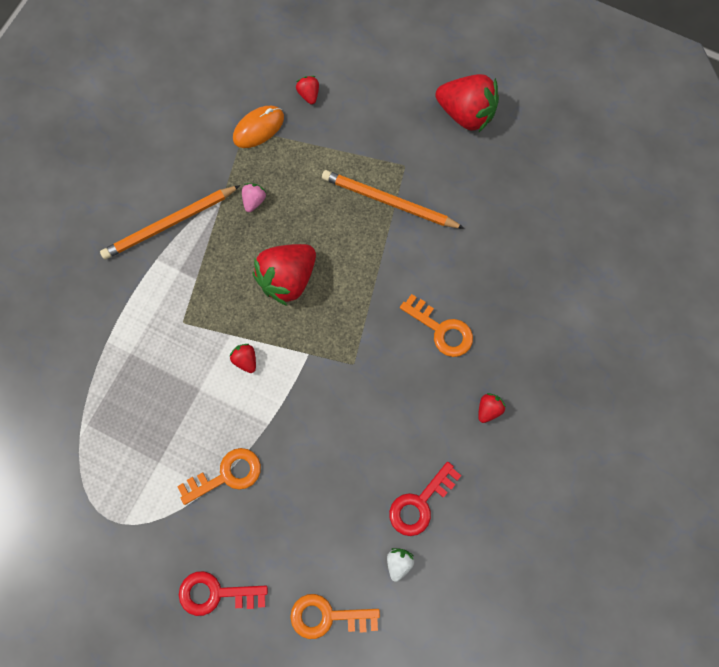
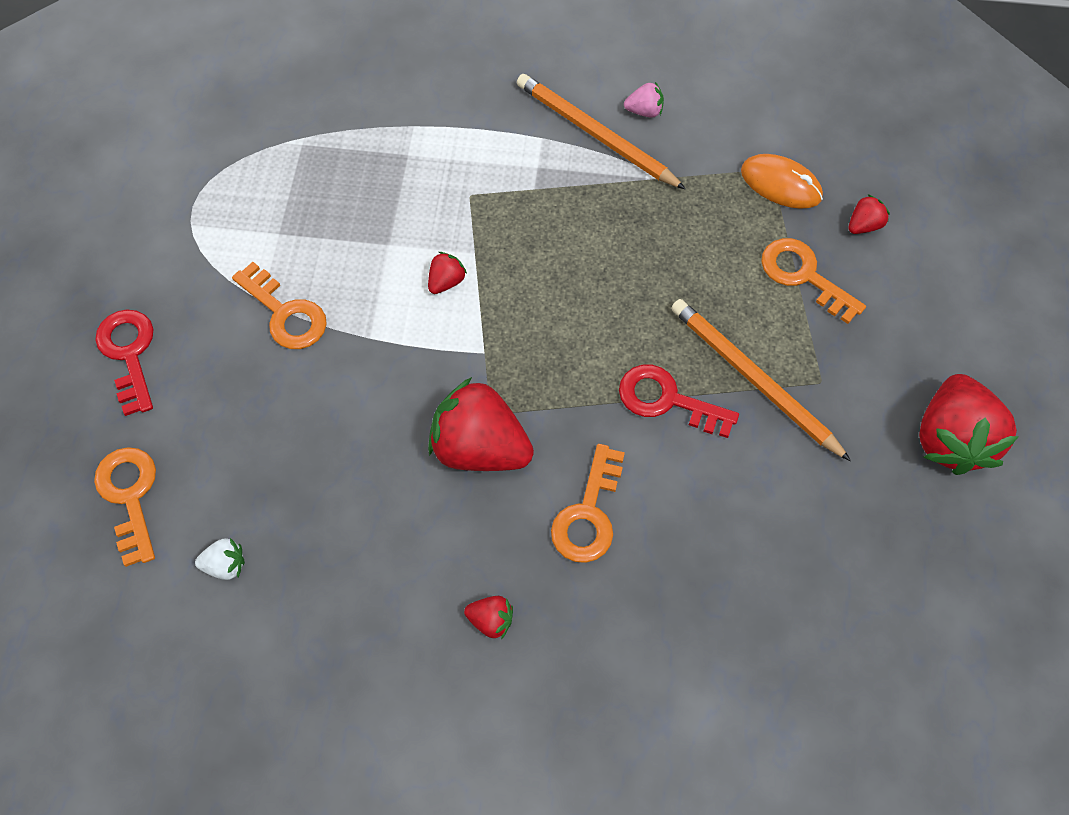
camera: 70 degrees right, 10 degrees down
(254, 201) = (673, 215): pink strawberry -> pink strawberry (644, 111)
(287, 279) = (579, 292): red strawberry -> red strawberry (480, 447)
(330, 144) = (803, 275): none -> orange key
(389, 202) = (753, 379): orange pencil -> orange pencil turned 45 degrees counterclockwise
(419, 504) = (317, 566): red key -> red key (666, 400)

